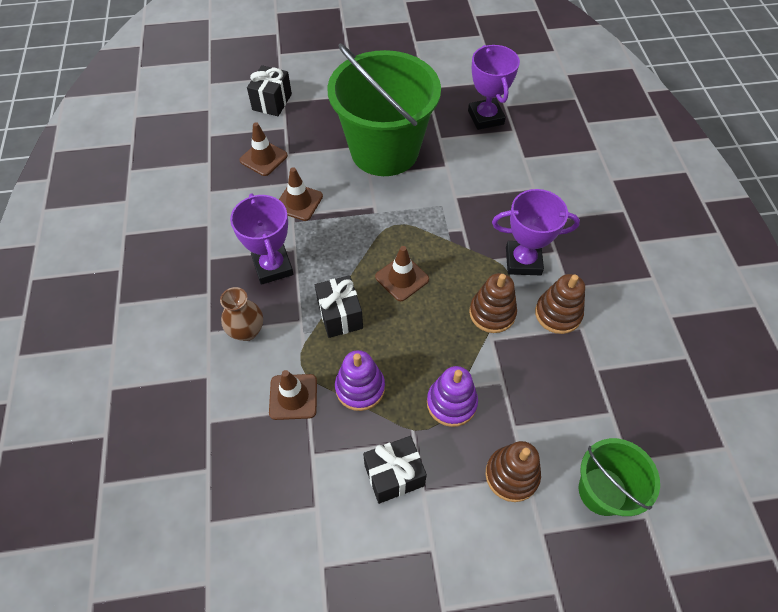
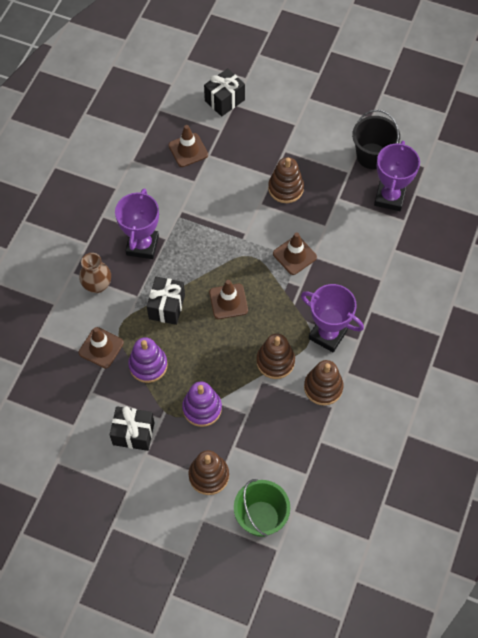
camera: 30 degrees right, 5 degrees up
(299, 202) = (192, 202): brown traffic cone -> brown traffic cone (294, 255)
(384, 150) = (285, 188): green bucket -> brown stacking toy
(444, 91) = (372, 156): none -> black bucket

